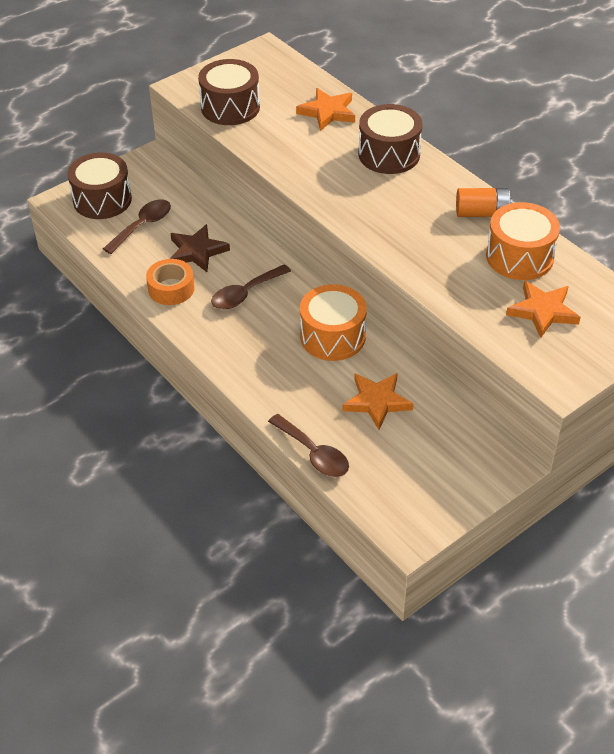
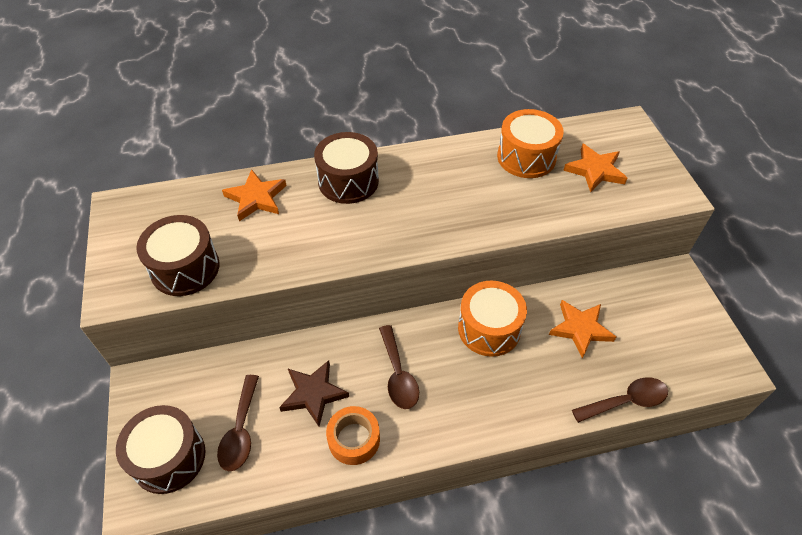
camera: 65 degrees left, 5 degrees up
(143, 226) = (240, 431): brown spoon -> brown spoon turned 150 degrees counterclockwise
(482, 213) = (462, 156): orange battery -> none

